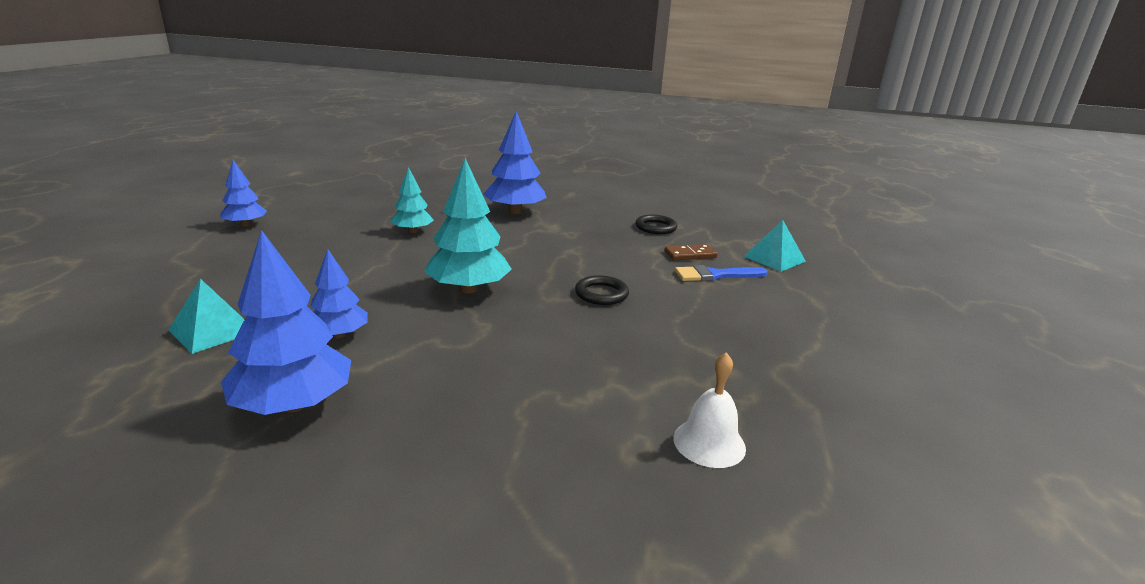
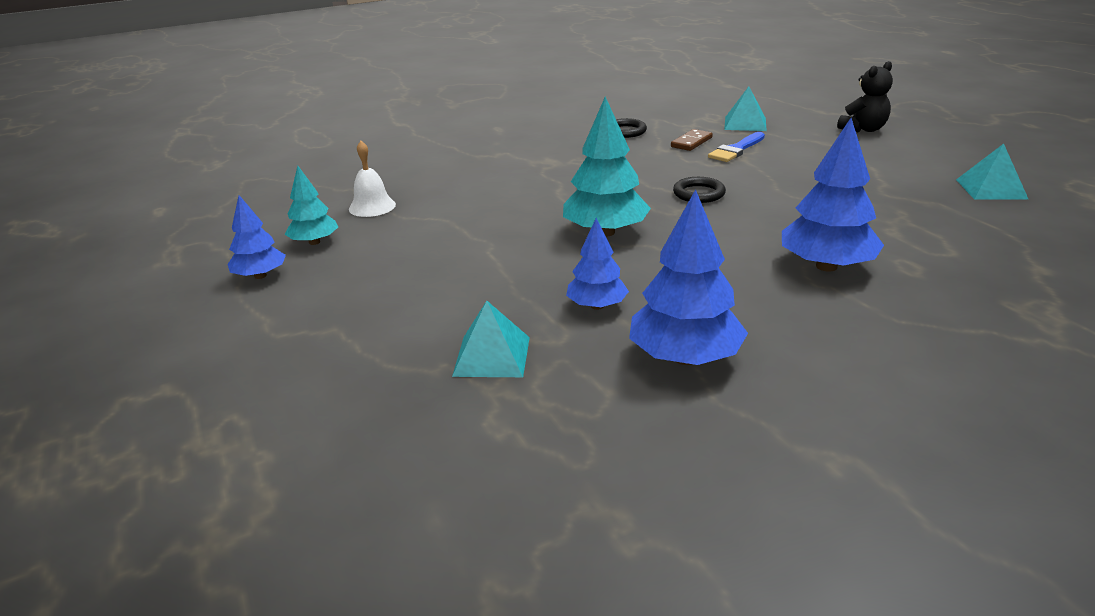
camera: 35 degrees left, 5 degrees up
(412, 231) = (445, 211): turquoise tree -> turquoise tree (314, 242)
(515, 211) = (489, 161): blue tree -> blue tree (826, 266)
(709, 442) = (931, 245): white bell -> white bell (372, 207)
(890, 308) = (863, 129): none -> black teddy bear
(917, 427) = (991, 189): none -> turquoise pyramid

